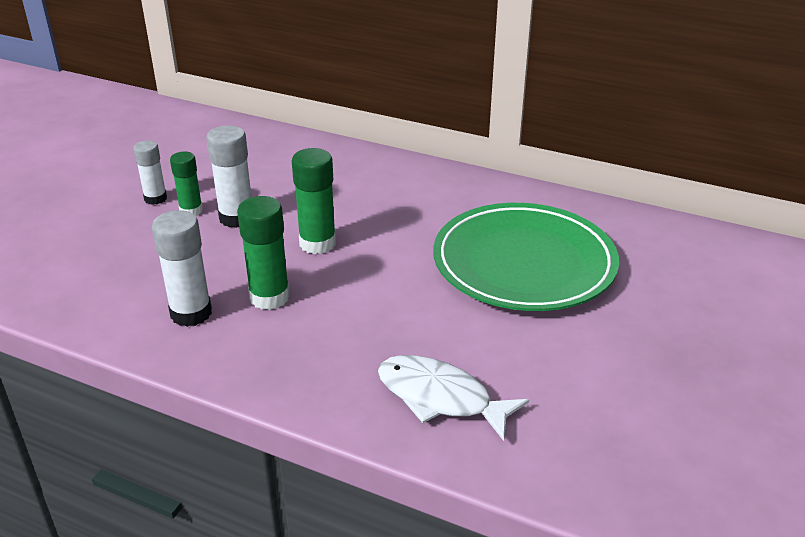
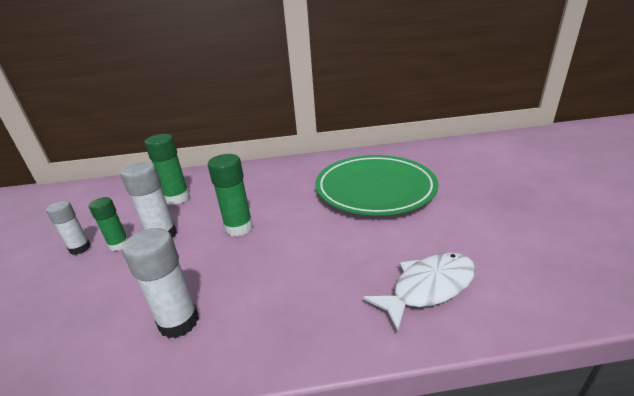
camera: 30 degrees left, 5 degrees down
(269, 297) = (236, 278): green glue stick -> green glue stick (177, 198)
(440, 398) = (428, 287): white fish -> white fish turned 150 degrees clockwise

